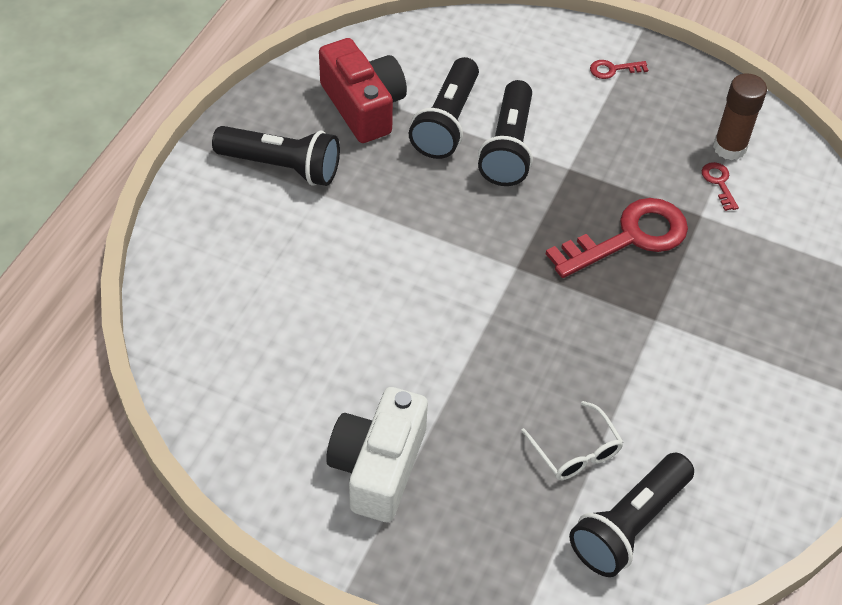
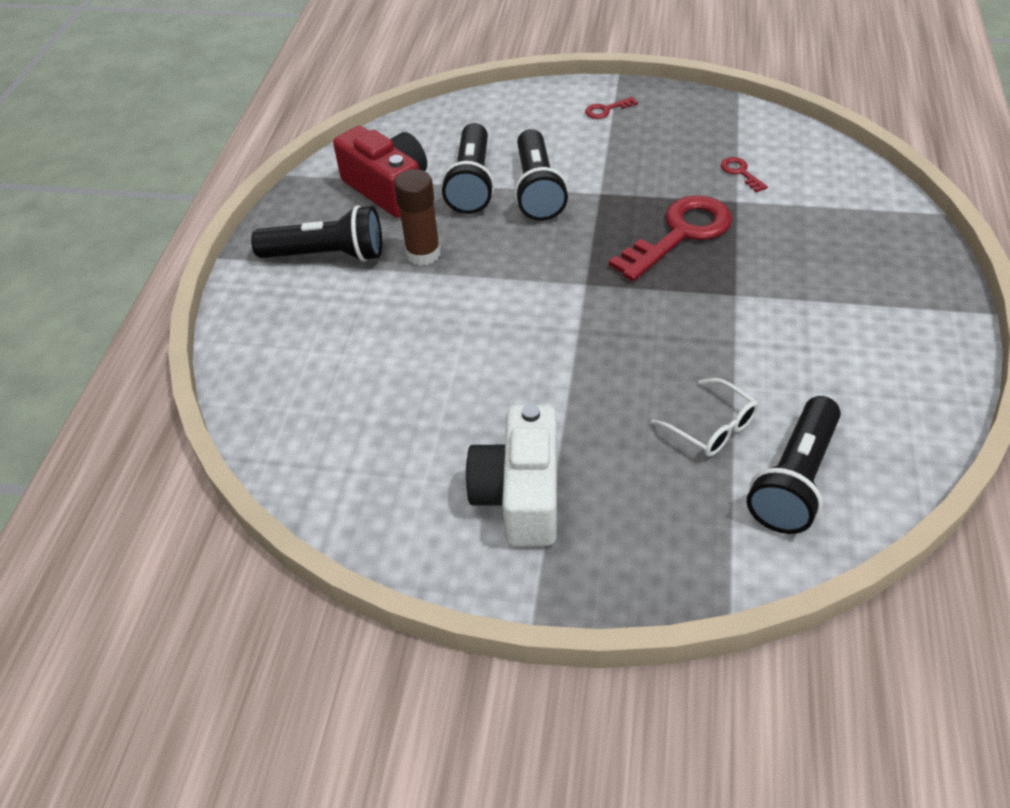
camera: 10 degrees left, 5 degrees down
(729, 147) = (736, 144): brown glue stick -> brown glue stick (423, 254)

